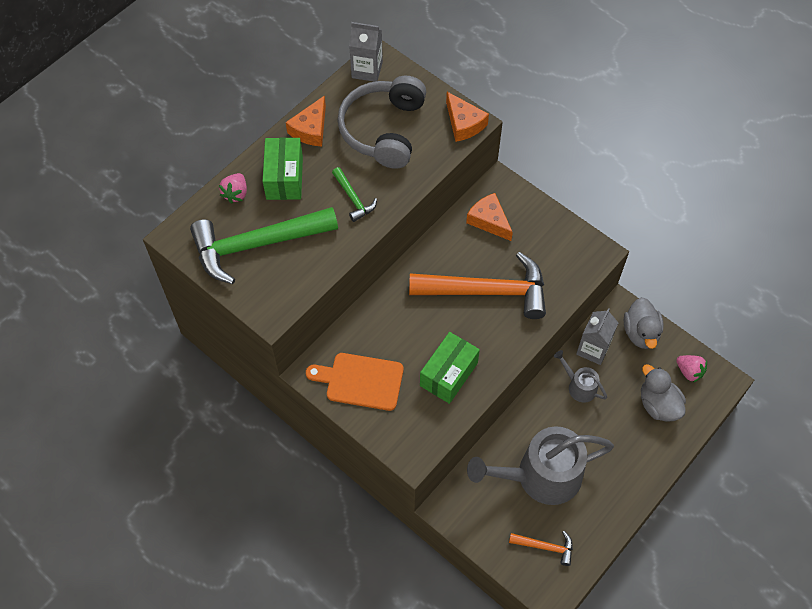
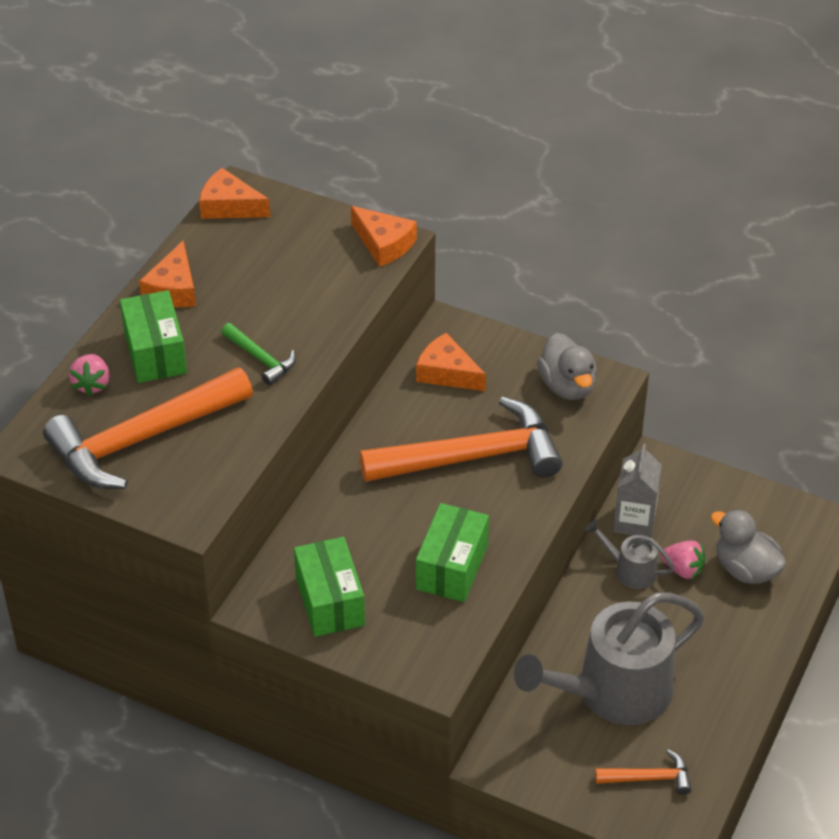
camera: 15 degrees left, 15 degrees down
(257, 245) = (143, 439): green hammer -> orange hammer
(360, 381) = (330, 601): orange cutting board -> green box
(367, 70) = (229, 206): grey carton -> orange cheese
(383, 130) = (275, 271): grey headphones -> none
(640, 333) = (693, 488): grey duck -> grey duck (567, 386)
(689, 371) = (774, 521): pink strawberry -> pink strawberry (683, 569)

